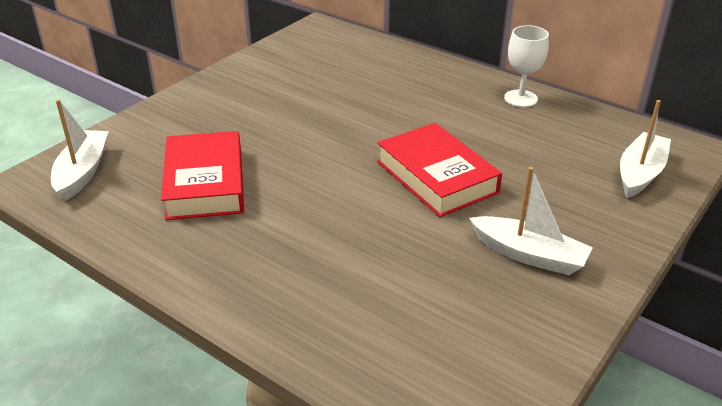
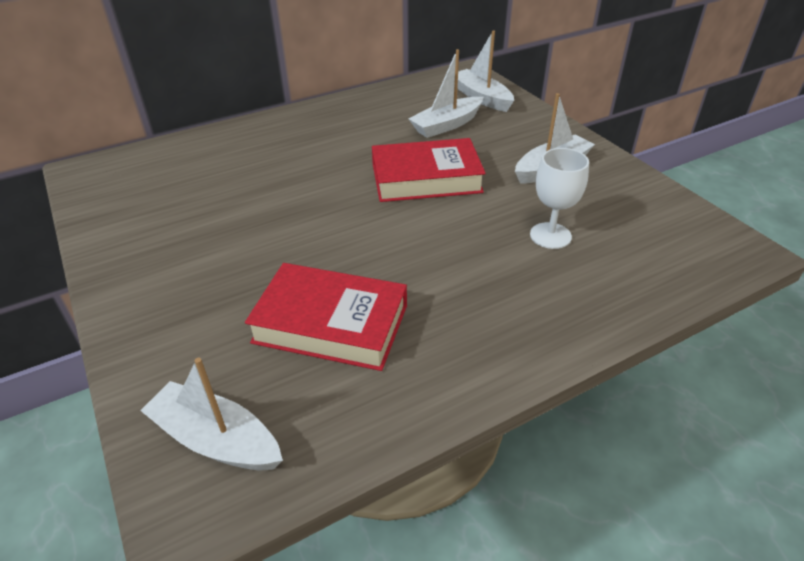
camera: 65 degrees left, 5 degrees up
(520, 98) = (344, 108): white goblet -> white goblet (550, 236)
(551, 165) = (446, 125): none -> white boat

